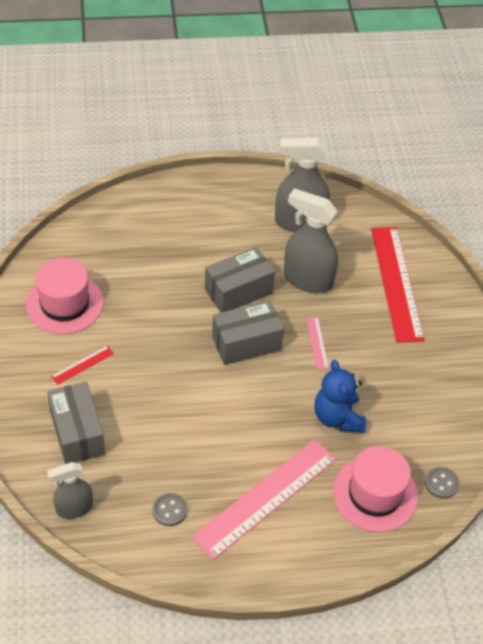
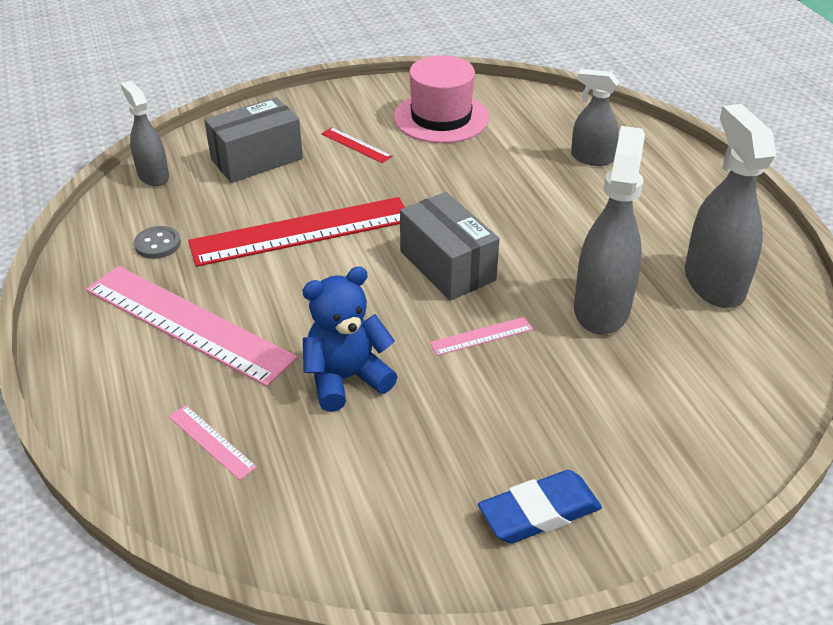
camera: 80 degrees right, 10 degrees down
(153, 234) = (591, 158): none -> grey spray bottle
(238, 291) = (537, 244): grey box -> none
(375, 494) = (211, 441): pink hat -> pink ruler
(396, 283) = (660, 415): red ruler -> red ruler (301, 231)
(441, 483) = (246, 528): grey button -> none
(451, 353) = (539, 512): none -> blue eraser

